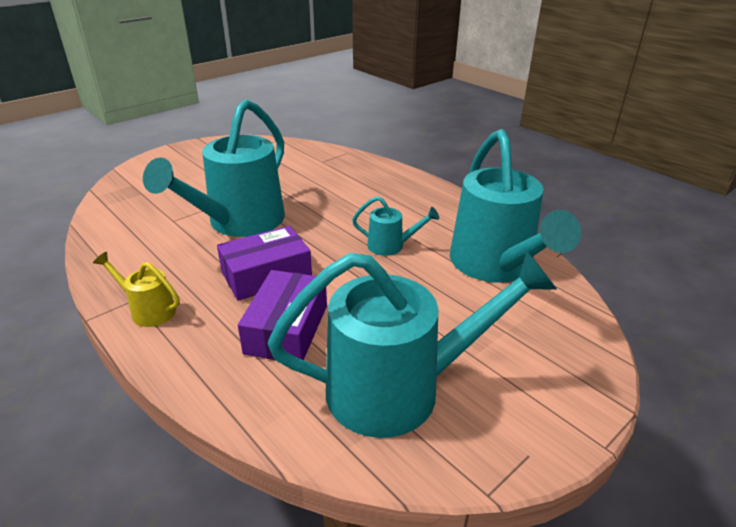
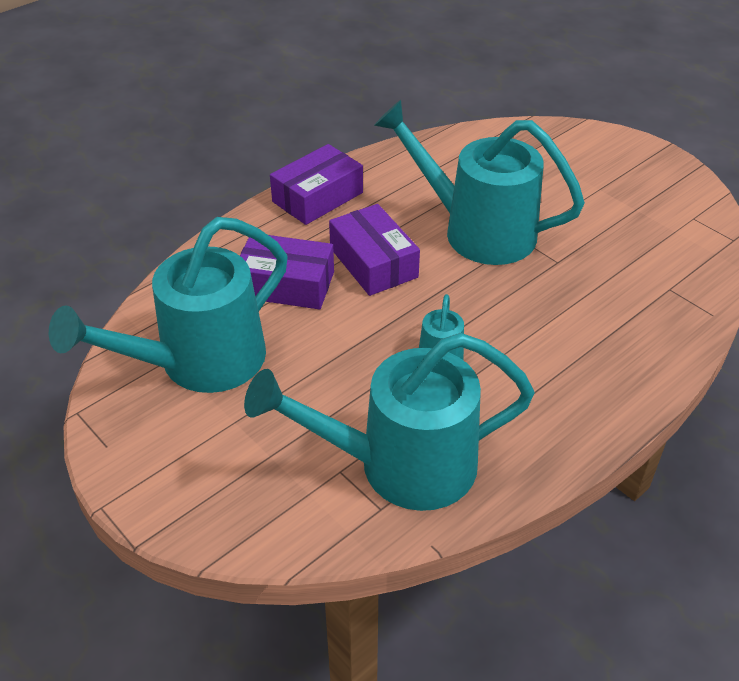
camera: 90 degrees right, 10 degrees up
(148, 310) = (318, 197): yellow watering can -> purple box
(401, 388) = (198, 363): turquoise watering can -> turquoise watering can turned 60 degrees clockwise

